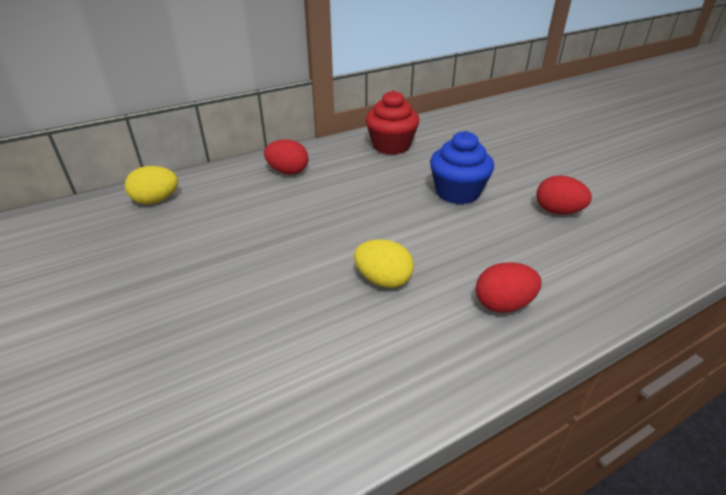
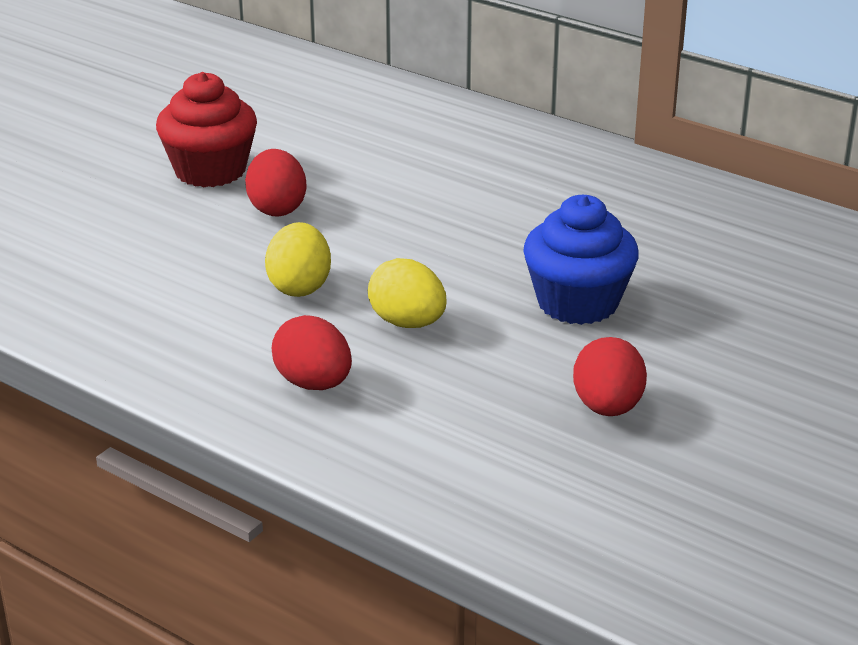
camera: 65 degrees right, 5 degrees down
(156, 200) = (342, 91): yellow egg -> yellow egg (407, 323)
(288, 171) = (499, 151): red egg -> red egg (277, 208)
(391, 146) = (678, 212): red cupcake -> red cupcake (210, 170)

